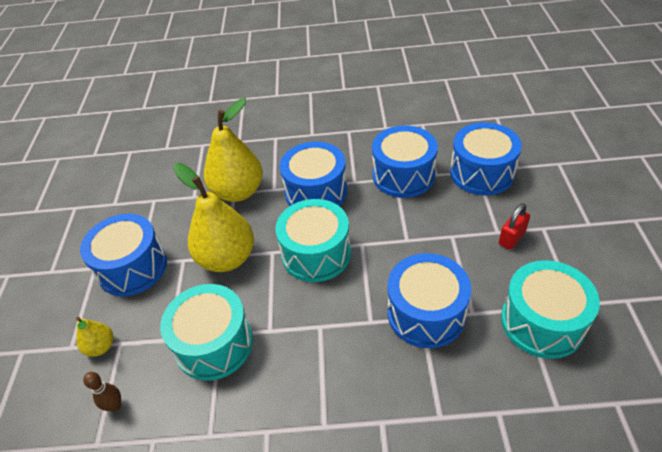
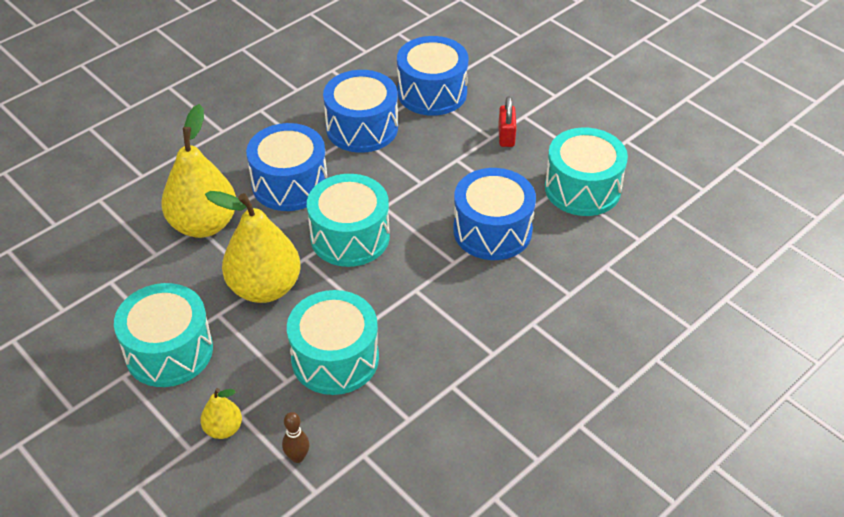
camera: 45 degrees left, 0 degrees up
(132, 267) = (169, 351): blue drum -> turquoise drum

